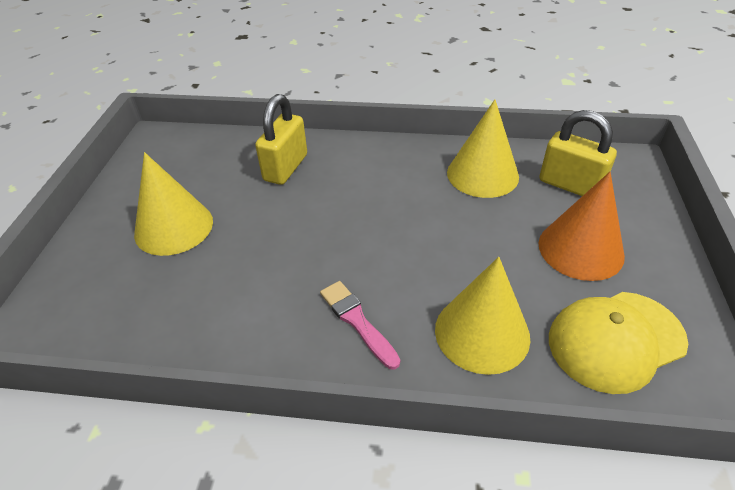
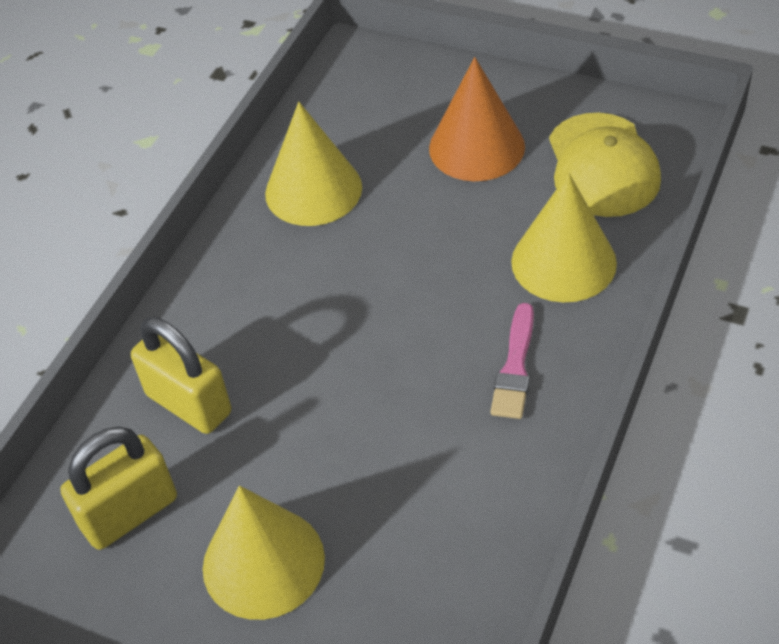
camera: 70 degrees left, 5 degrees up
(357, 321) = (515, 367): pink brush -> pink brush turned 60 degrees counterclockwise
(570, 185) = (371, 119): yellow padlock -> yellow padlock (130, 513)

